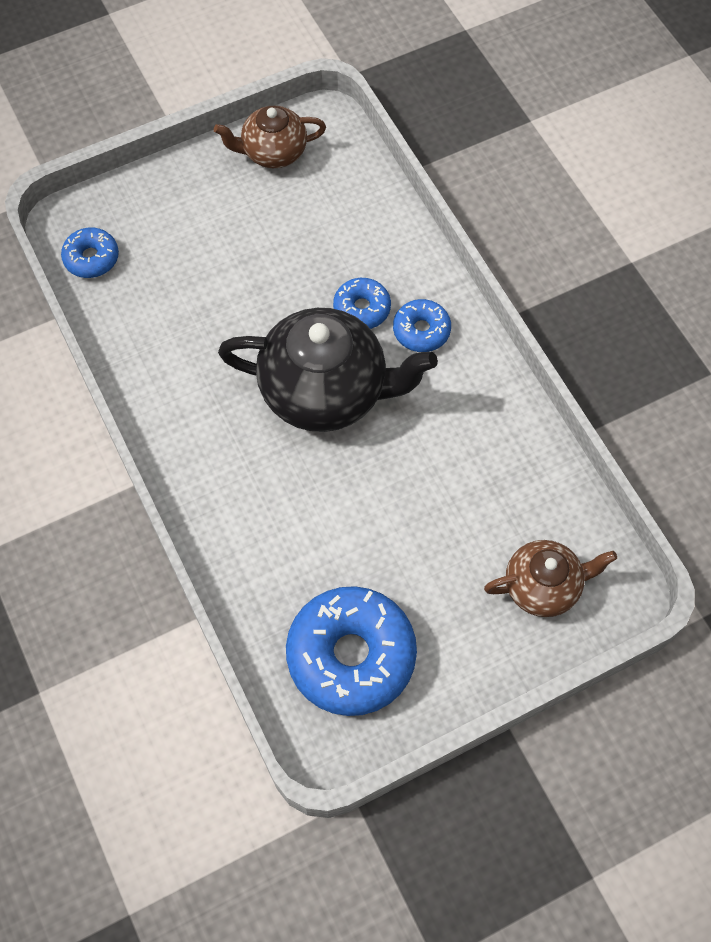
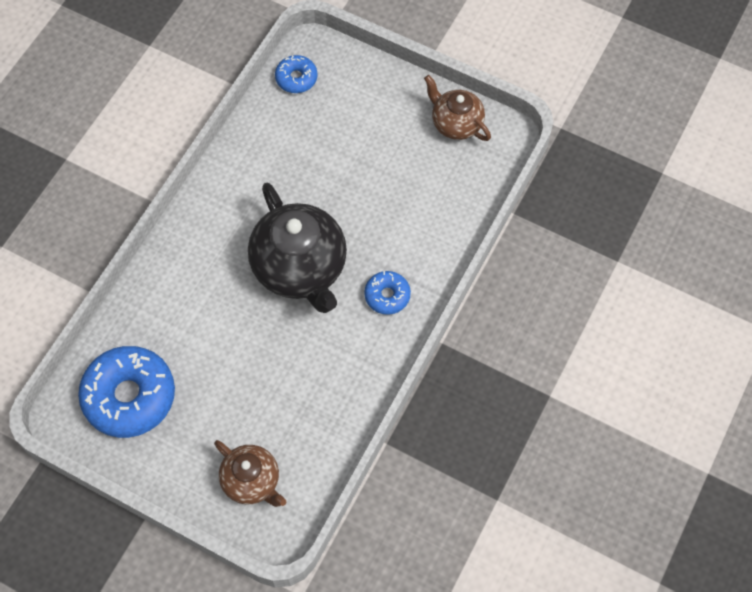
camera: 55 degrees right, 0 degrees up
(362, 309) = (376, 250): blue donut -> none

